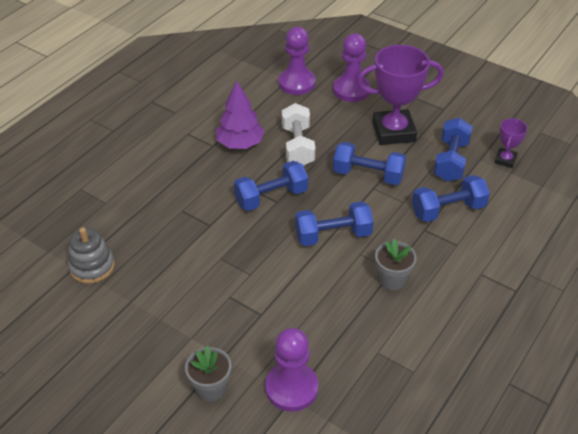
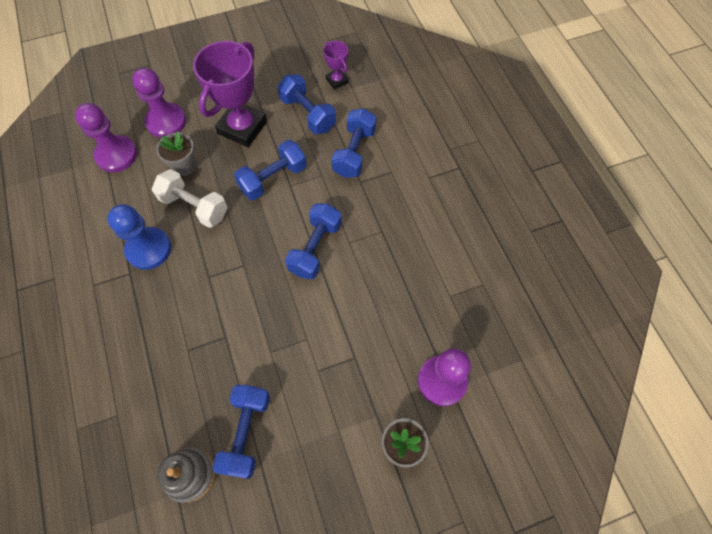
camera: 55 degrees left, 20 degrees up
(240, 144) = (148, 249): purple tree -> blue pawn
(271, 197) = (235, 266): blue dumbbell -> blue dumbbell (246, 433)
(392, 279) = (391, 238): grey flower pot -> grey flower pot (184, 166)

